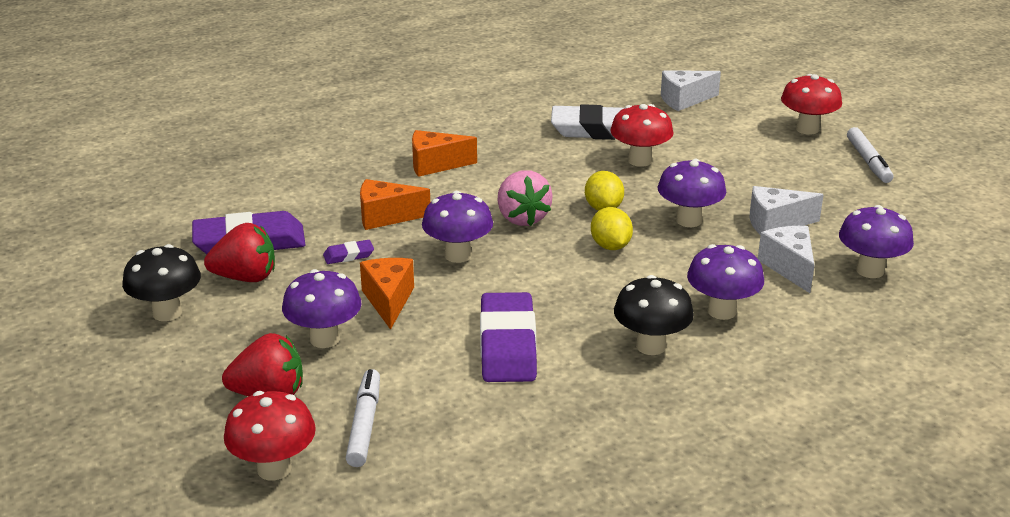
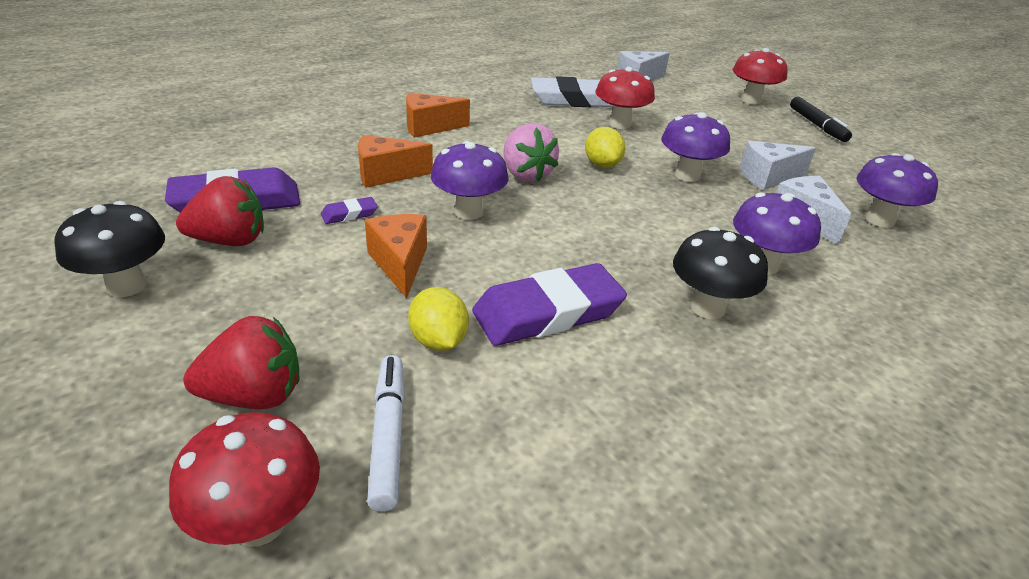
camera: 10 degrees left, 5 degrees up
(324, 339) = (327, 313): purple mushroom -> none
(508, 345) = (548, 312): purple eraser -> purple eraser turned 75 degrees clockwise
(610, 246) = (622, 200): yellow lemon -> yellow lemon (438, 341)
(868, 161) = (817, 125): white marker -> black marker

